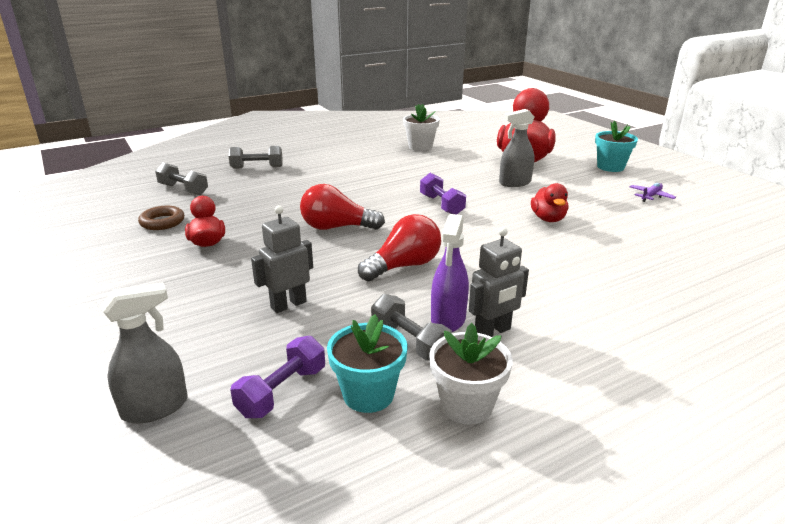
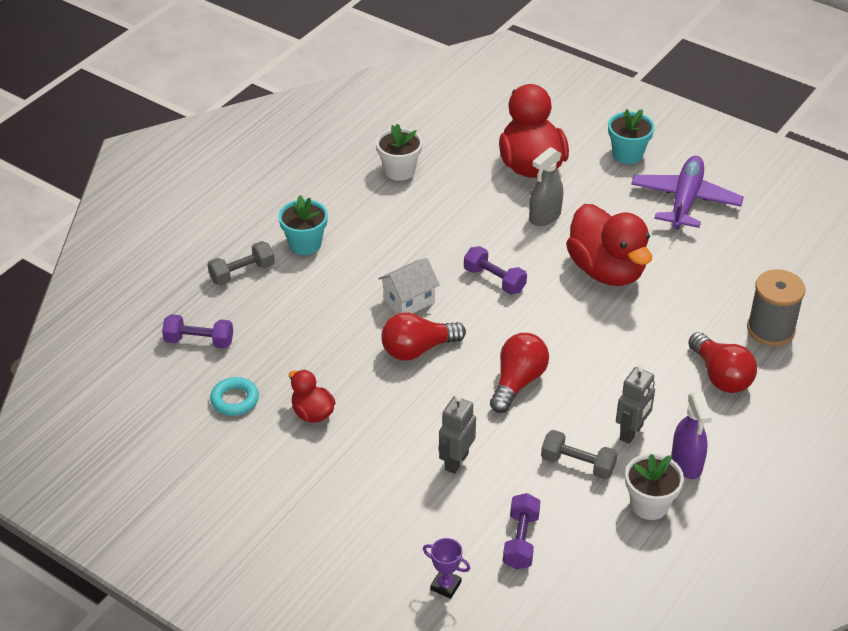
camera: 25 degrees left, 15 degrees up
(155, 407) = (445, 586): grey spray bottle -> purple trophy
(162, 222) = (235, 400): brown ring -> turquoise ring
(183, 190) = (199, 341): grey dumbbell -> purple dumbbell
(359, 202) = (409, 301): none -> white house
(368, 394) = (580, 520): turquoise flower pot -> turquoise flower pot (305, 244)
(448, 319) = (592, 431): purple spray bottle -> purple spray bottle (686, 463)
(548, 219) = (606, 270): red duck -> red duck, size x2.00
(629, 313) = (720, 376): none -> red light bulb
(651, 196) = (685, 201): purple plane -> purple plane, size x2.30
(709, 291) = (770, 329): none -> grey spool

